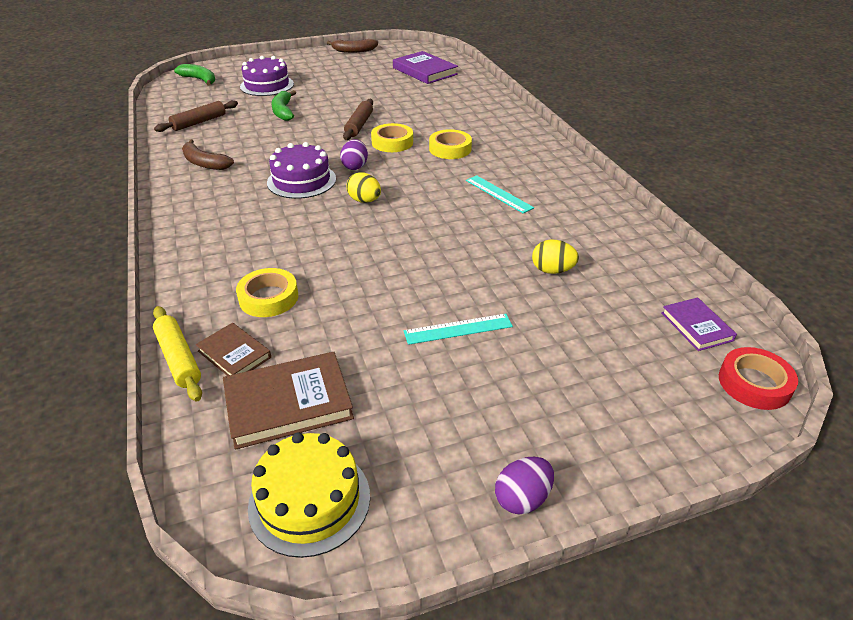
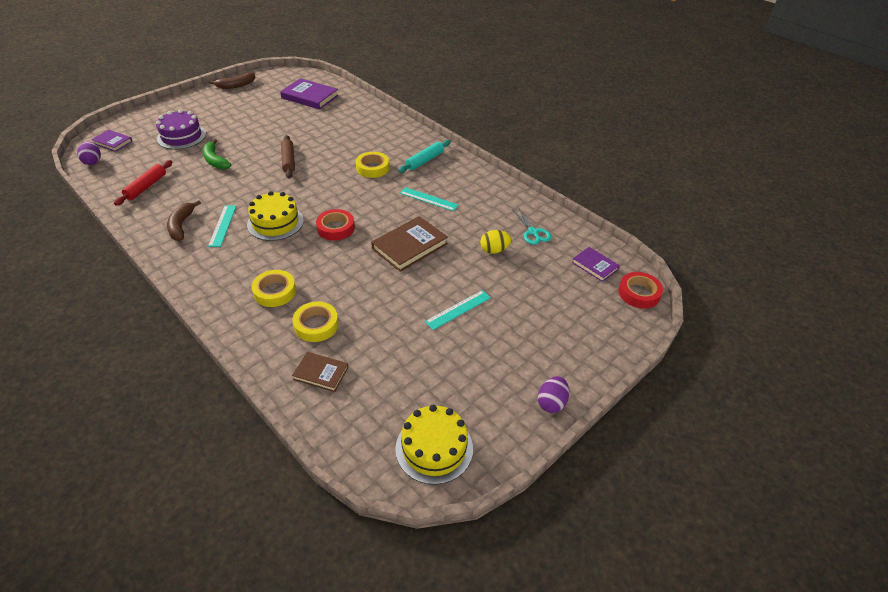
camera: 25 degrees left, 5 degrees up
(178, 359) = (283, 389): yellow rolling pin -> none
(199, 80) = (112, 142): green banana -> purple book
(199, 122) = (146, 187): brown rolling pin -> red rolling pin
(204, 163) = (181, 225): brown banana -> brown banana turned 75 degrees clockwise
(244, 172) = (222, 225): none -> turquoise ruler
(288, 403) = (381, 394): brown book -> brown book (410, 246)
(301, 180) = (275, 222): purple cake -> yellow cake
(355, 166) = (309, 200): purple egg -> purple egg (93, 161)
(364, 201) = (336, 228): yellow egg -> red tape
(392, 142) = (325, 171): yellow tape -> yellow tape (275, 292)
(520, 153) = (425, 161): none -> turquoise rolling pin
(621, 262) = (533, 232): none -> turquoise scissors

